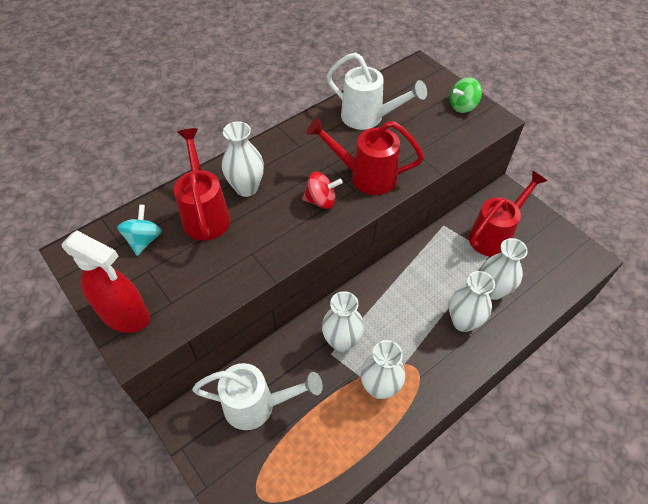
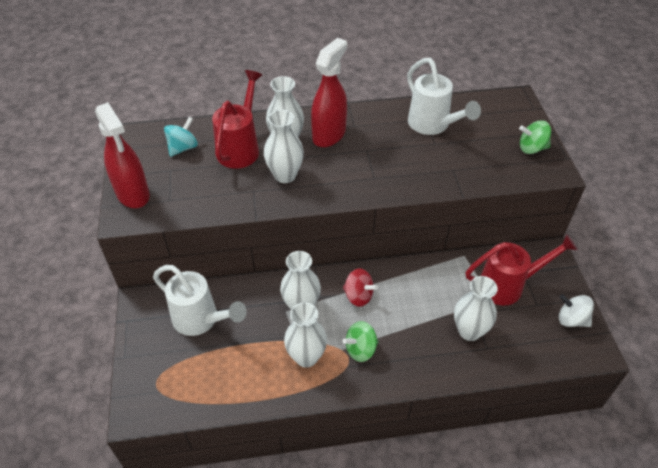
camera: 30 degrees right, 5 degrees down
(283, 164) = (329, 135): none -> red spray bottle
(321, 201) = (339, 175): red spinning top -> red spinning top (358, 296)
(365, 176) = (392, 171): red watering can -> none
(420, 354) = (360, 349): none -> green spinning top
(463, 322) = (420, 343): white vase -> white vase (285, 175)
(558, 241) = (571, 319): none -> white spinning top

